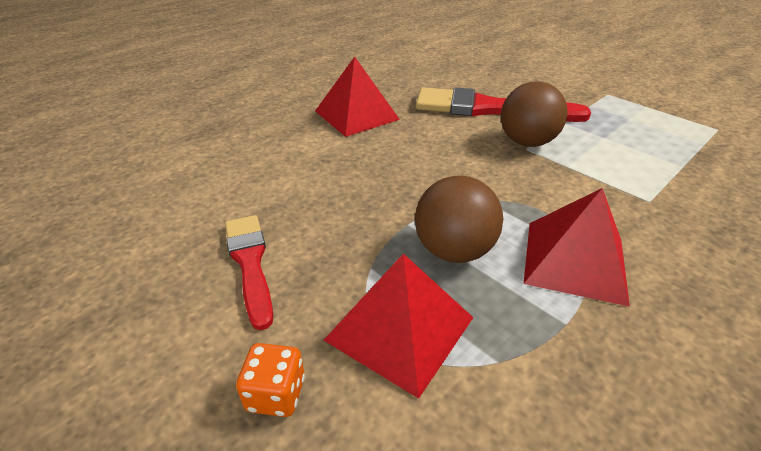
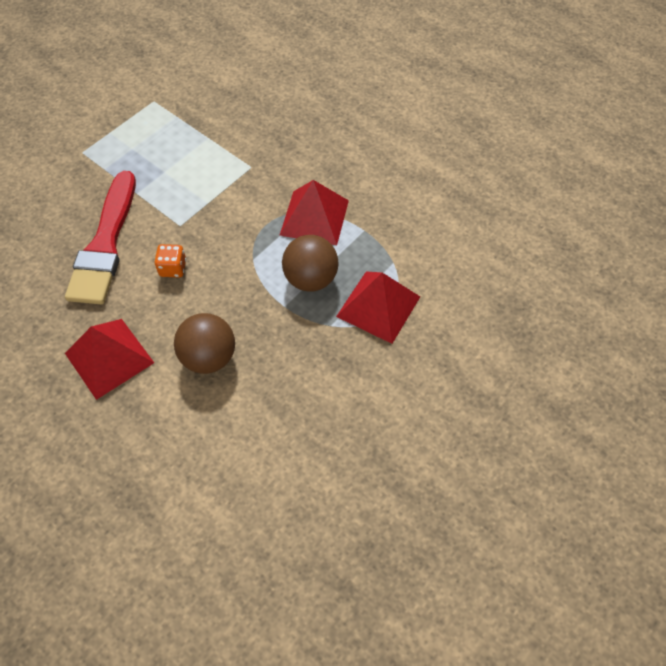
camera: 95 degrees left, 20 degrees up
(250, 263) = (334, 399): red brush -> none
(276, 394) = (429, 360): orange dice -> orange dice (173, 268)
(526, 142) = (170, 223): brown ball -> brown ball (209, 357)

